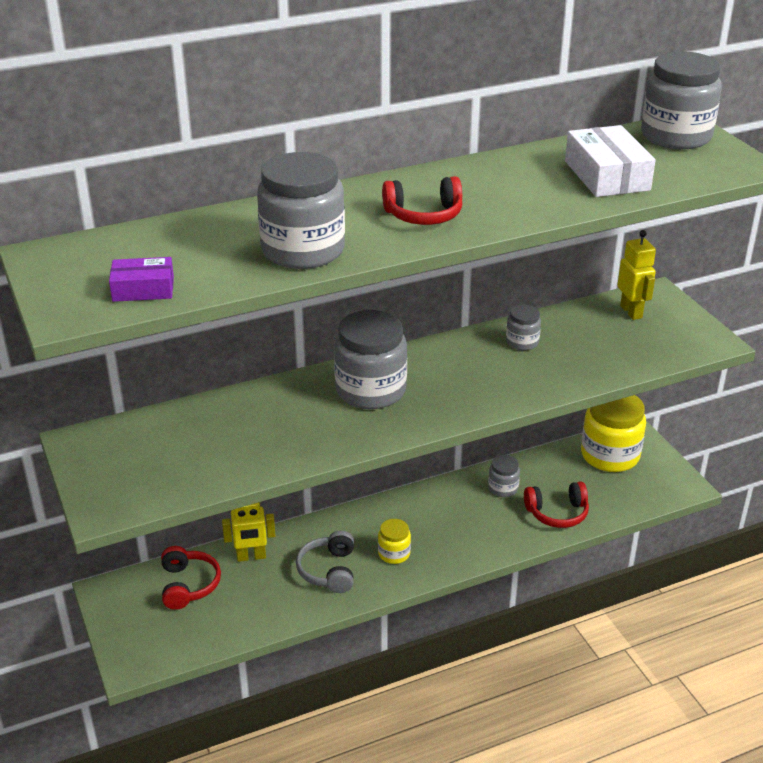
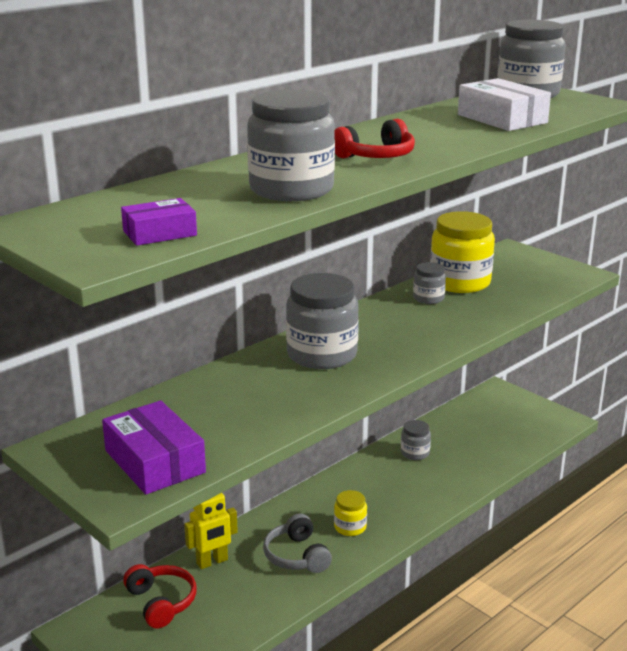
camera: 20 degrees left, 10 degrees down
(152, 476) = (154, 461): none -> purple box
(557, 513) = (474, 462): red headphones -> none
(610, 455) = (488, 409): yellow jar -> yellow jar (460, 282)
(631, 312) = (501, 264): yellow robot -> none

